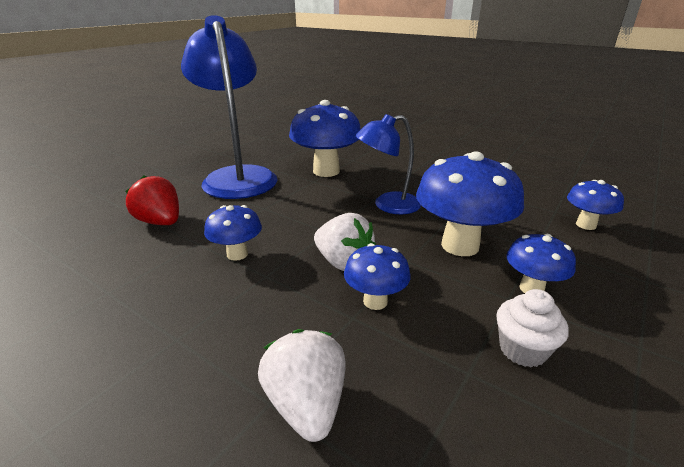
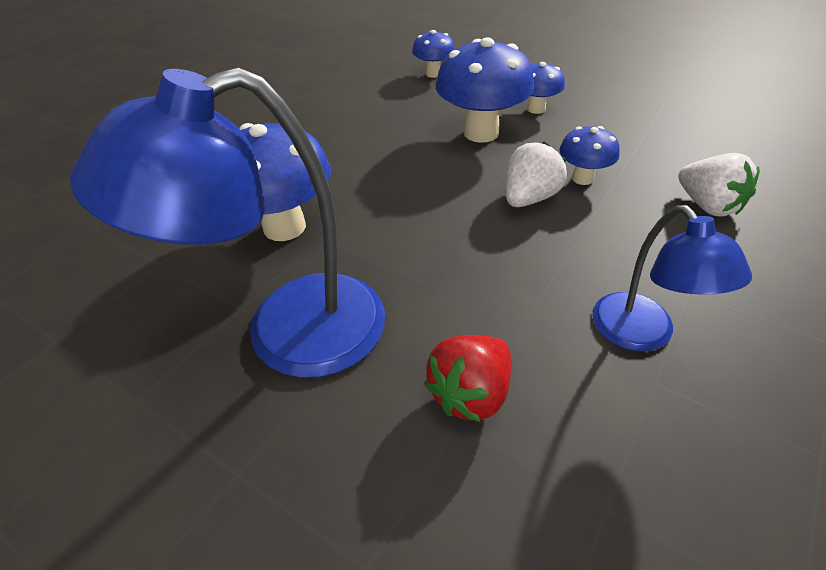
camera: 90 degrees left, 15 degrees up
(237, 254) = (537, 280): blue mushroom -> none
(306, 404) = (707, 205): white strawberry -> white strawberry turned 105 degrees counterclockwise
(388, 205) = (400, 171): blue lamp -> blue lamp (642, 334)
(522, 350) = (606, 121): white cupcake -> none

